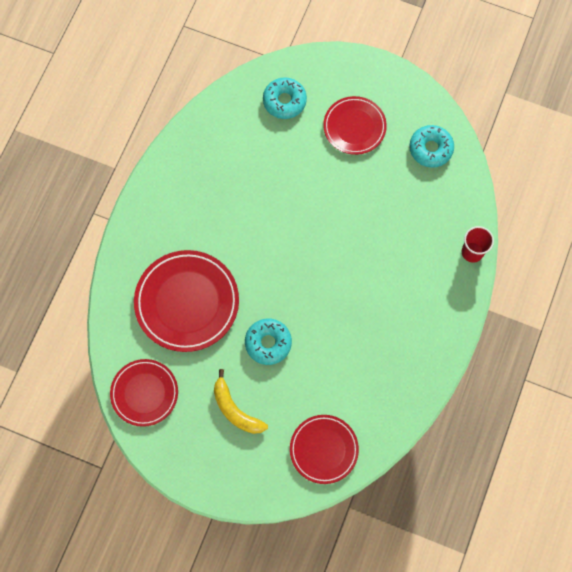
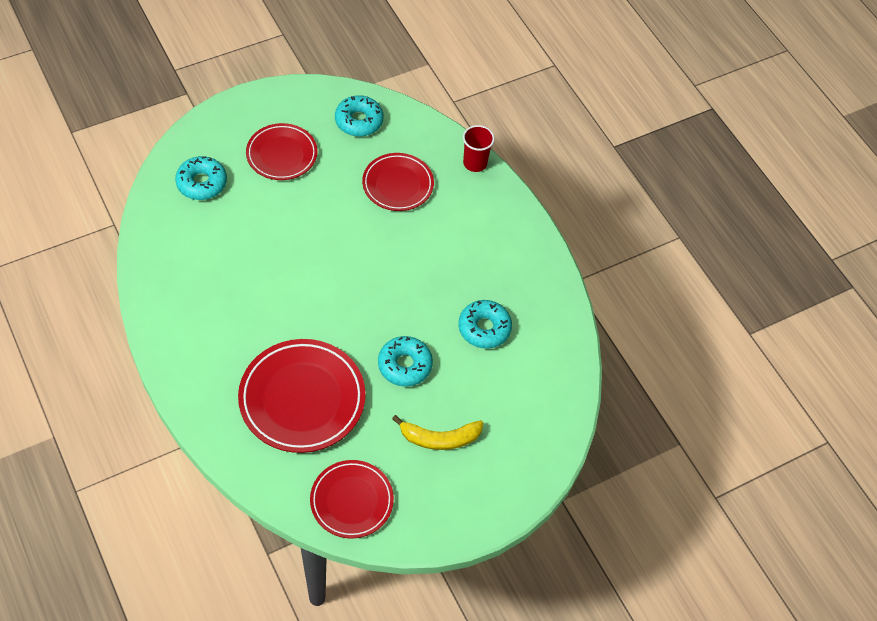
camera: 55 degrees left, 15 degrees down
(324, 449) = (540, 398): red plate -> red plate (398, 185)
(343, 369) = (484, 328): none -> turquoise donut

